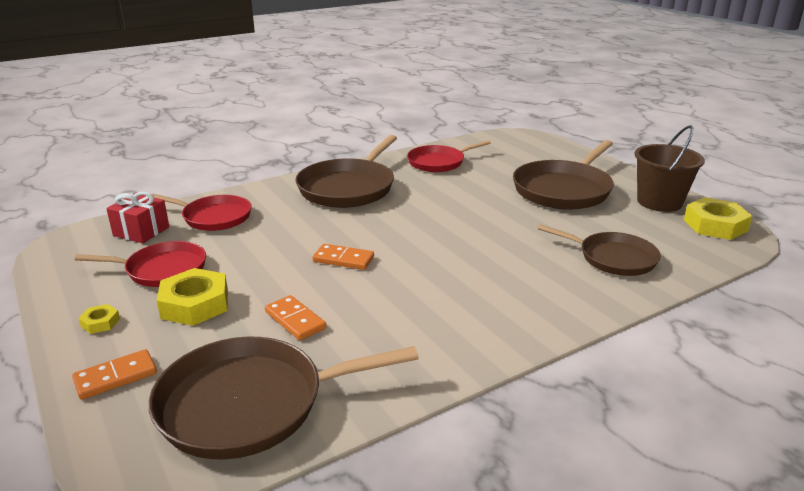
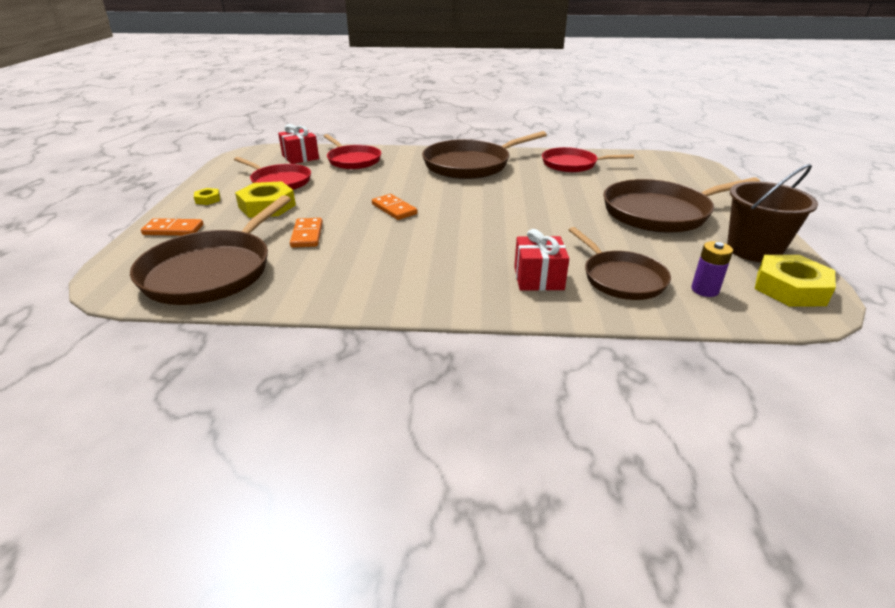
camera: 35 degrees right, 5 degrees up
(250, 403) = (212, 271): brown pan -> brown pan turned 90 degrees counterclockwise
(559, 281) = (538, 278): none -> red gift
(673, 246) = (704, 290): none -> purple battery

